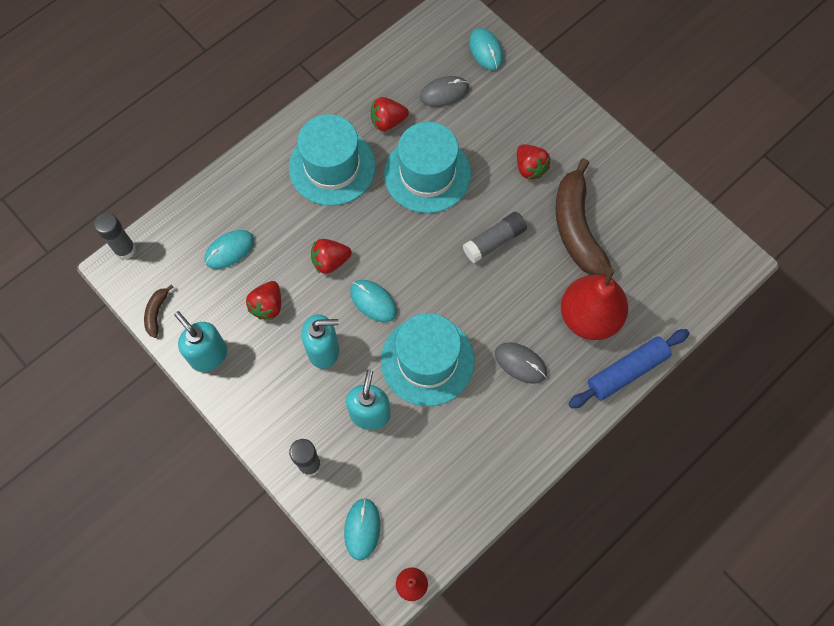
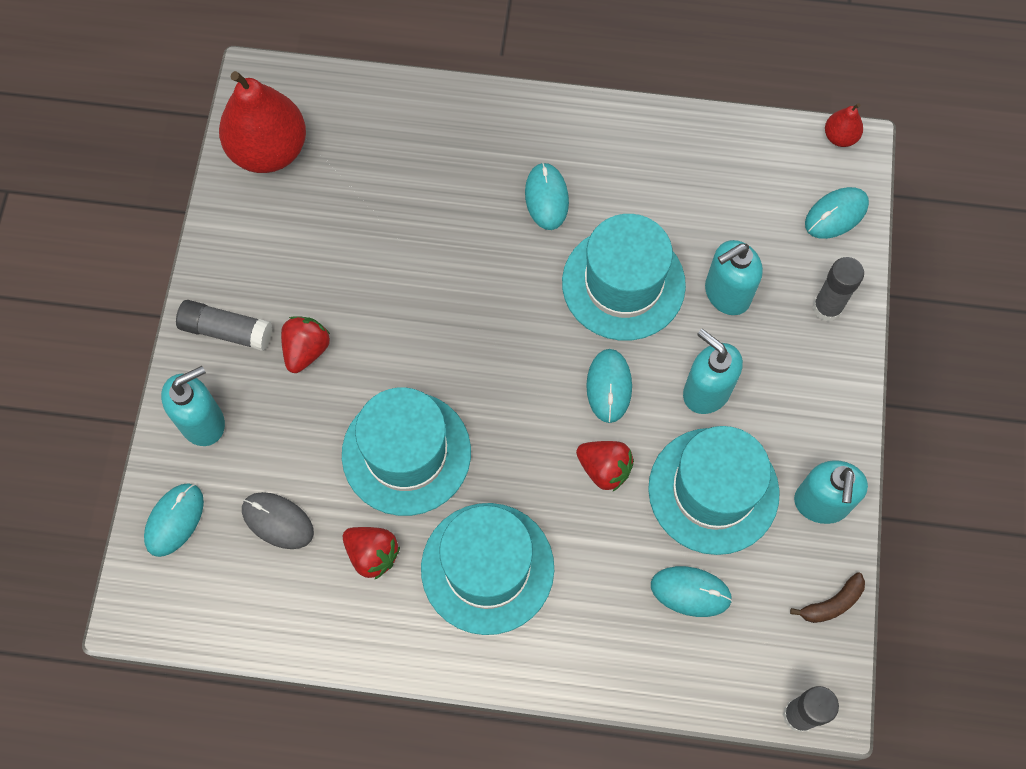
camera: 130 degrees left, 0 degrees up
(267, 306) = (713, 490): red strawberry -> turquoise hat
(494, 241) = (431, 320): grey glue stick -> grey glue stick (226, 331)
(520, 363) = (546, 197): grey mouse -> turquoise mouse
(529, 94) = (203, 422): none -> turquoise soap dispenser
(576, 228) = (344, 251): brown banana -> none
(589, 317) = (439, 171): red pear -> red pear (269, 150)
(627, 371) = (469, 101): blue rolling pin -> none

